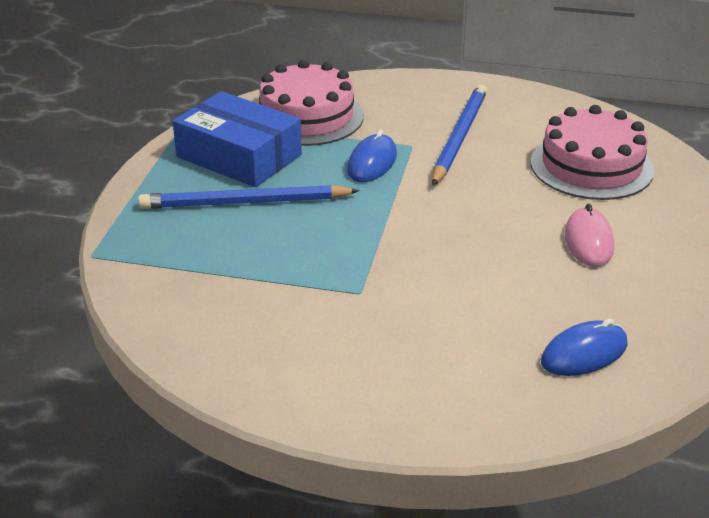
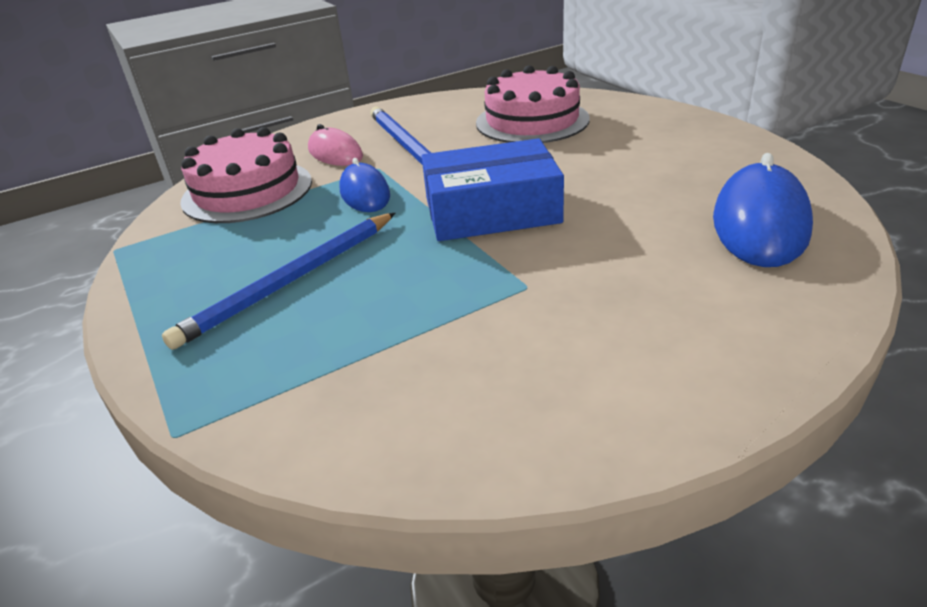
camera: 40 degrees left, 0 degrees up
(239, 156) = (223, 248): blue box -> blue box (492, 210)
(584, 353) = (760, 223): blue mouse -> blue mouse, size x1.61
(588, 241) = (618, 159): pink mouse -> pink mouse (335, 153)

